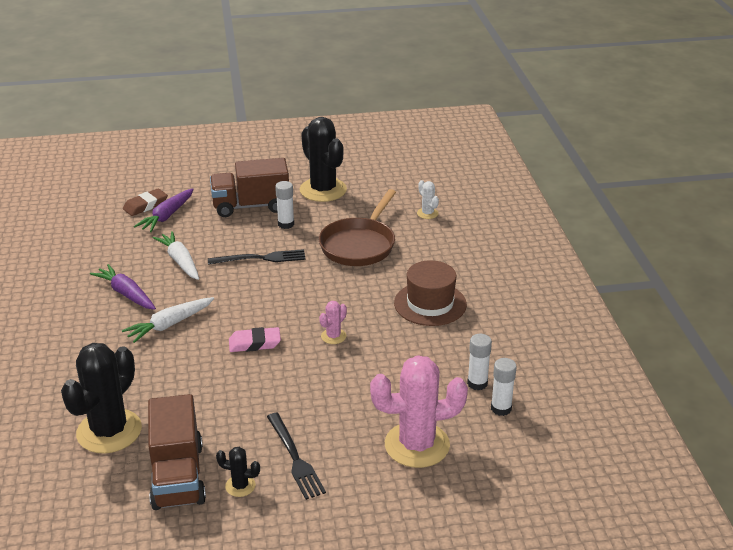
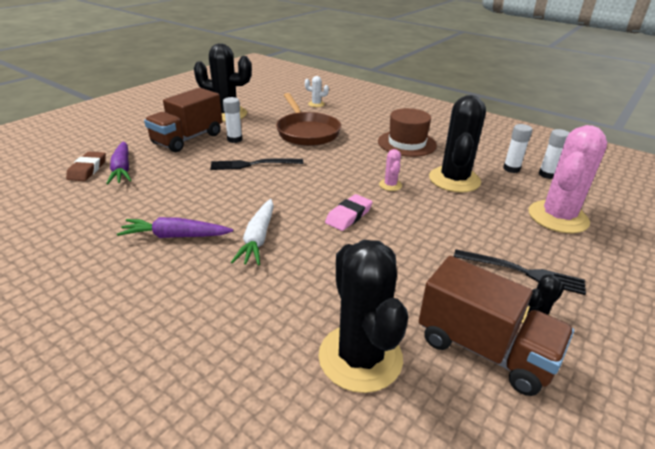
camera: 45 degrees left, 0 degrees up
(180, 261) = (188, 192): white carrot -> none
(261, 258) = (253, 164): black fork -> black fork turned 135 degrees counterclockwise
(398, 362) = (454, 180): none -> black cactus

